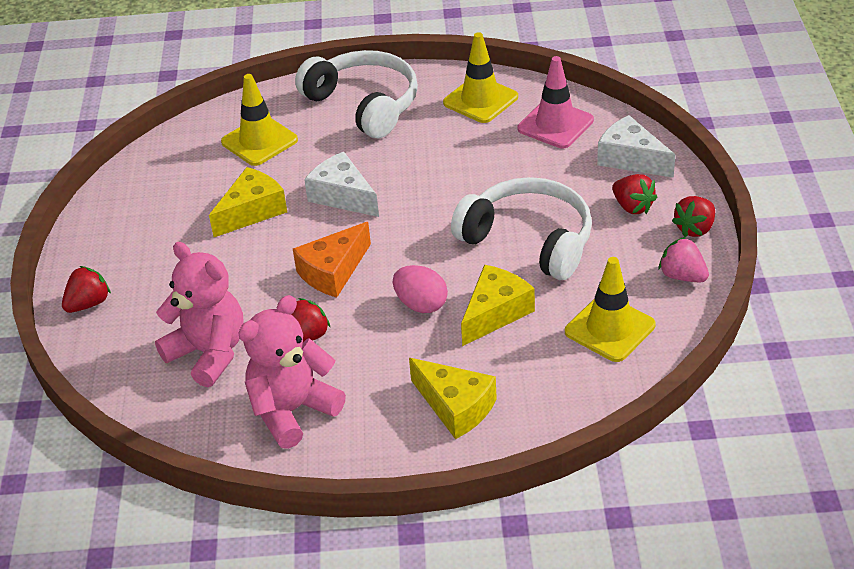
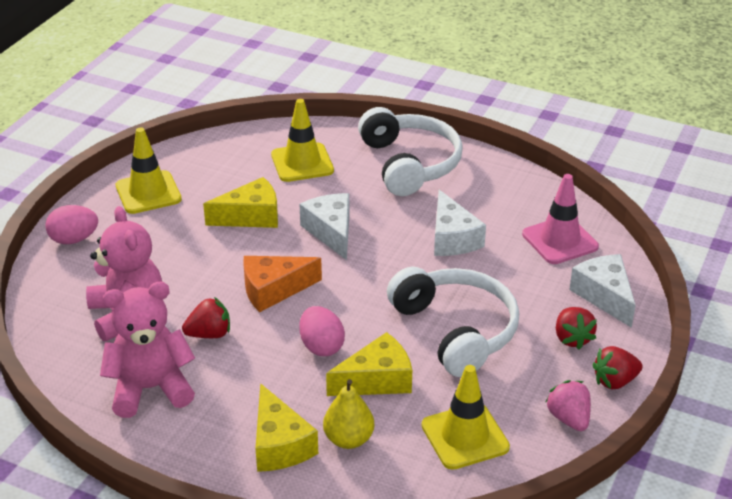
camera: 25 degrees right, 5 degrees down
(89, 303) = (74, 239): red strawberry -> pink egg
(459, 159) = (452, 238): none -> white cheese
(480, 100) = (510, 196): yellow traffic cone -> yellow traffic cone (148, 193)
(513, 375) = (348, 439): none -> yellow pear

